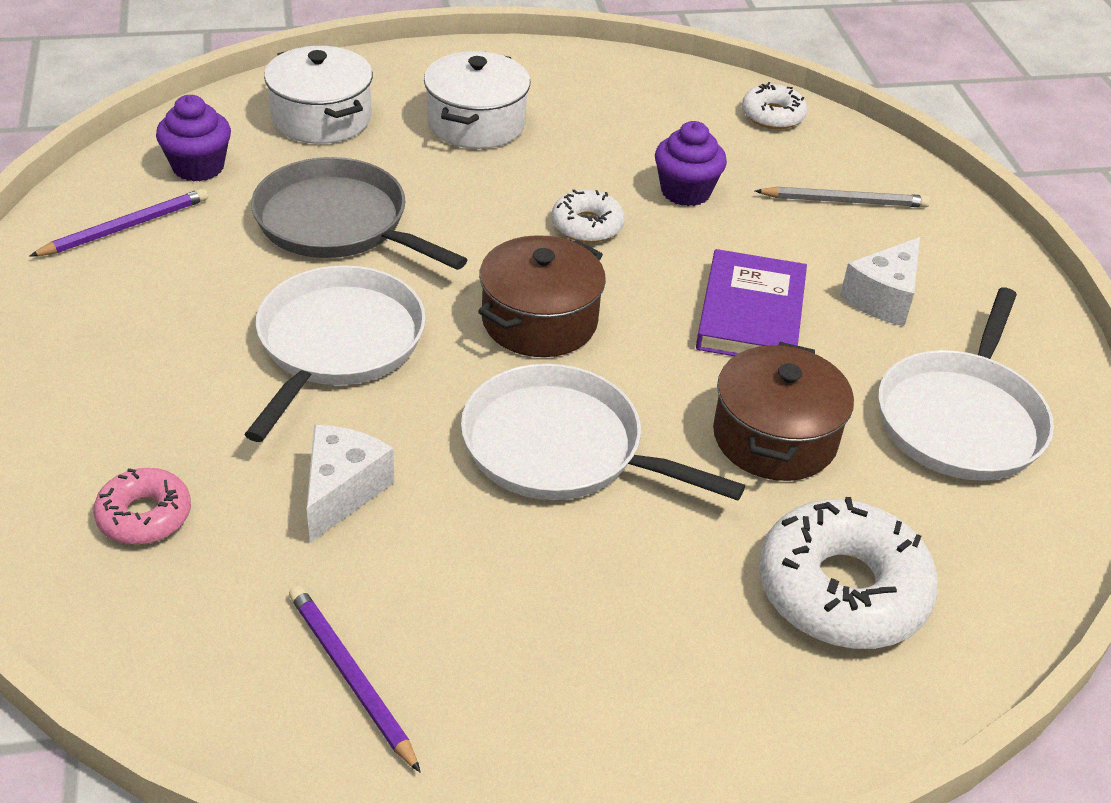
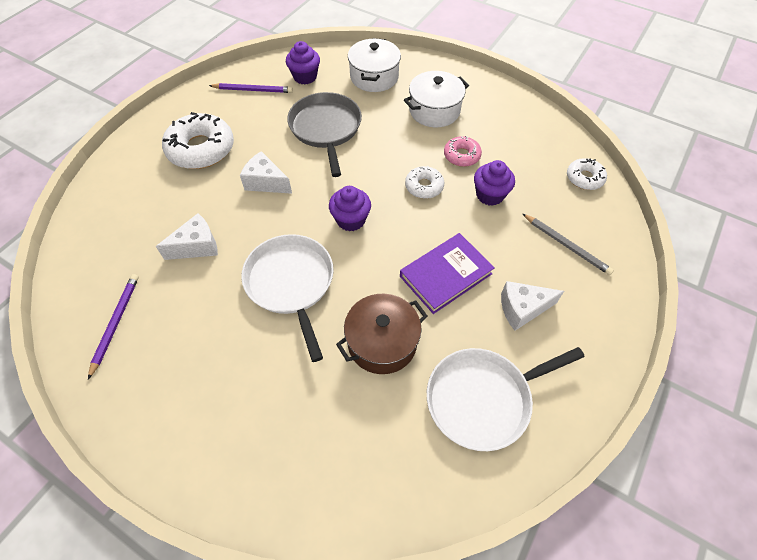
camera: 45 degrees right, 15 degrees up
(144, 516) = (131, 212): pink donut -> pink donut (461, 156)
(337, 344) = (266, 182): white pan -> white cheese
(539, 321) = (351, 220): brown pot -> purple cupcake
(842, 590) = (321, 437): white donut -> white donut (201, 149)

